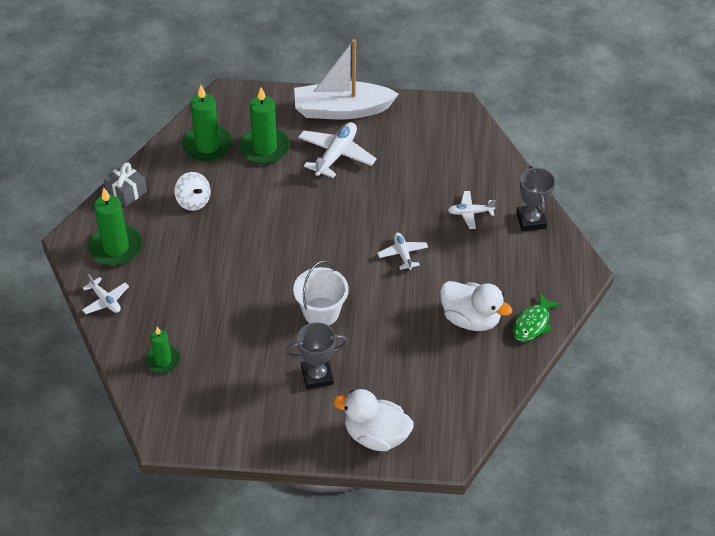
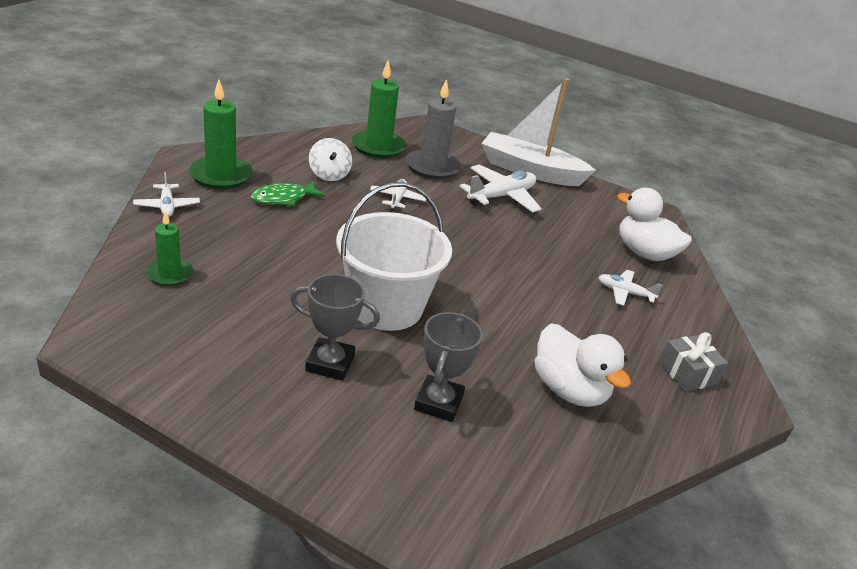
camera: 20 degrees right, 15 degrees down
(126, 191) = (273, 146): grey gift -> grey gift (687, 373)
(264, 148) = (432, 167): green candle -> grey candle
(321, 312) = (386, 306): white bucket -> white bucket, size x1.53
(375, 435) = (352, 463): white duck -> white duck (644, 253)
(402, 254) = (521, 296): white plane -> white plane (397, 199)
(531, 220) = (698, 327): grey trophy -> grey trophy (438, 403)
(532, 323) = (653, 430): green fish -> green fish (283, 198)

